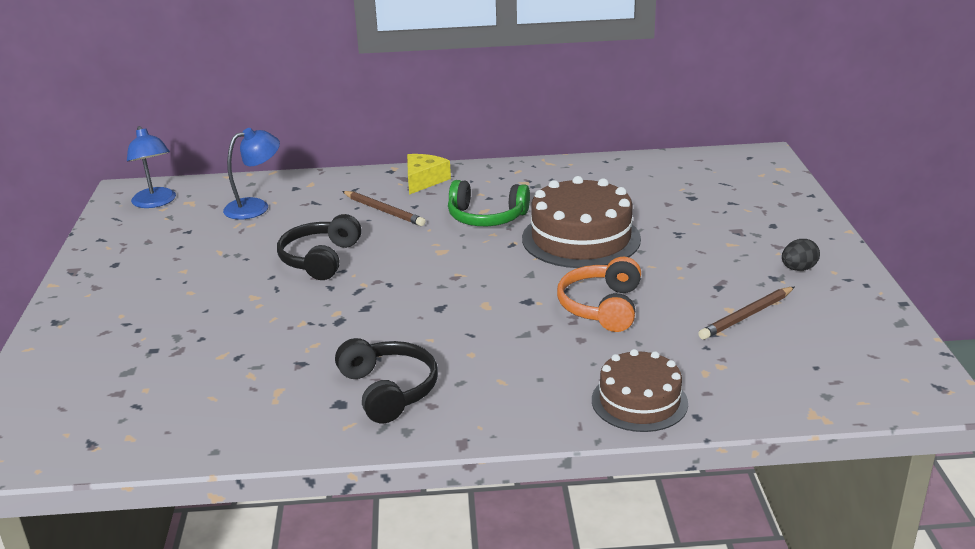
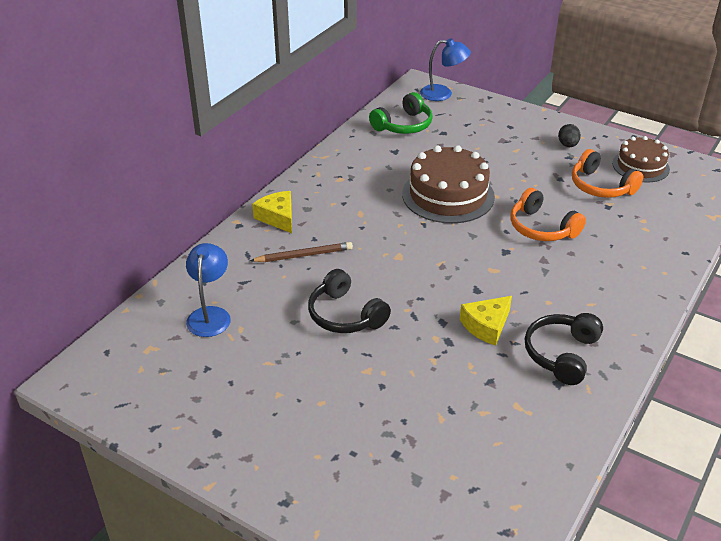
camera: 55 degrees left, 10 degrees up
(156, 202) = (122, 369): blue lamp -> blue lamp (443, 94)
(386, 332) = (486, 326): none -> yellow cheese
(389, 390) = (561, 354): black headphones -> black headphones turned 75 degrees counterclockwise
(486, 217) = (372, 217): green headphones -> green headphones (403, 125)
(639, 401) = (655, 264): brown cake -> brown cake (640, 166)
(746, 316) = (601, 186): brown pencil -> orange headphones

